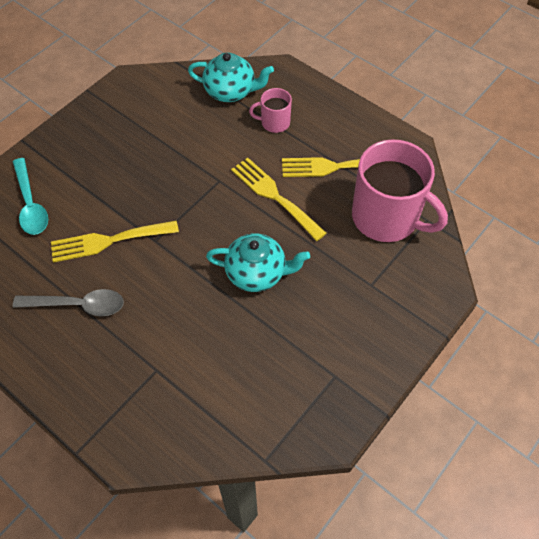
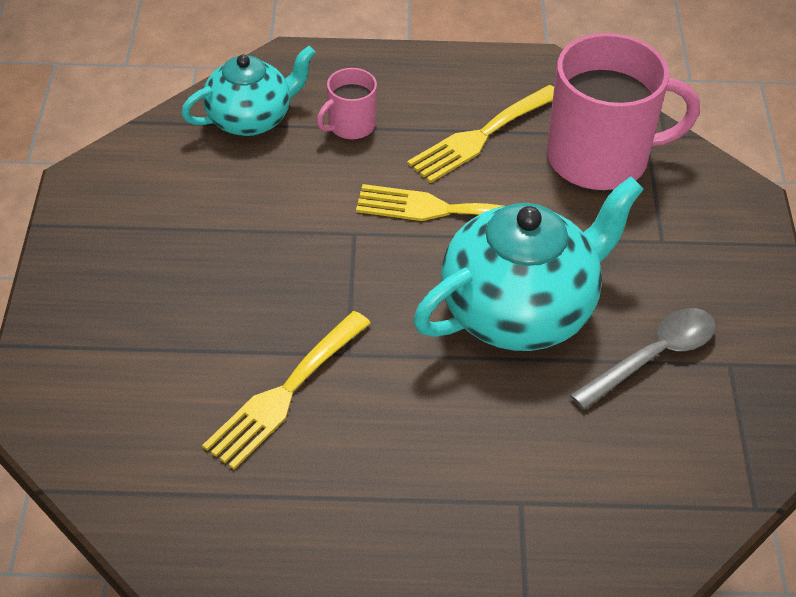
camera: 40 degrees left, 10 degrees down
(31, 204) = (114, 418): turquoise spoon -> none
(78, 305) = (331, 497): grey spoon -> grey spoon (653, 356)
(257, 273) = (520, 310): turquoise teapot -> turquoise teapot, size x1.61

